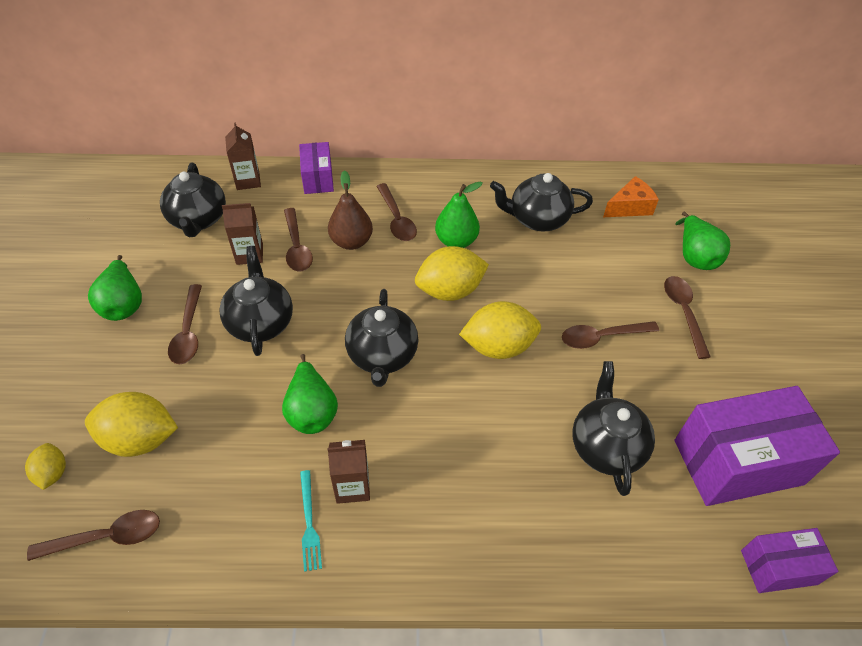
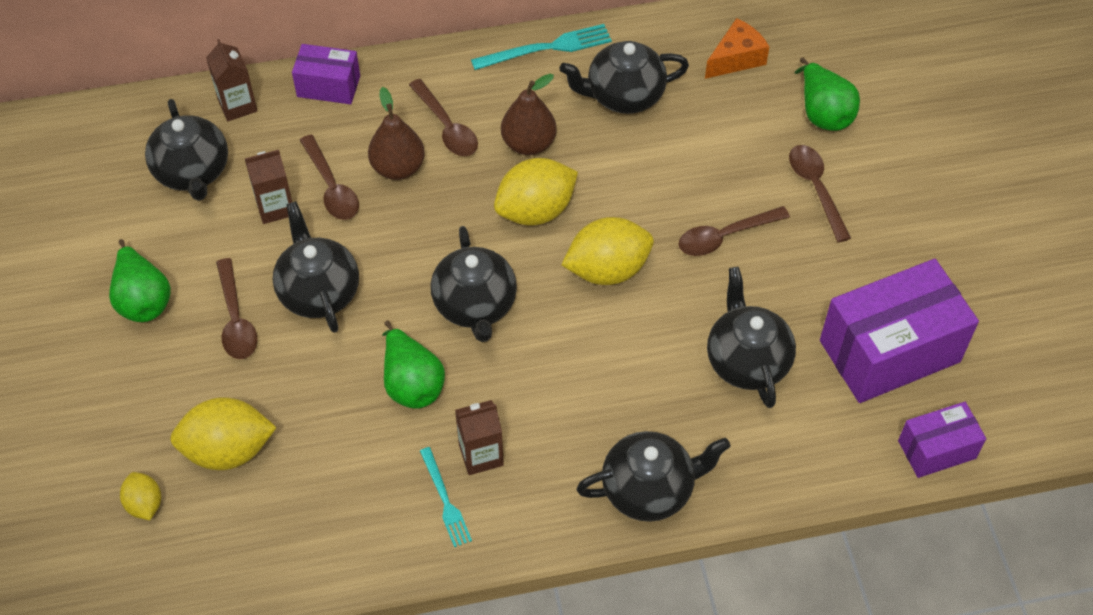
camera: 10 degrees left, 5 degrees up
(107, 537) = (233, 555): brown spoon -> none
(318, 178) = (328, 86): purple box -> purple box turned 60 degrees counterclockwise
(456, 241) = (528, 144): green pear -> brown pear
(485, 178) = (546, 48): none -> turquoise fork
(497, 551) = (649, 489): none -> black teapot

